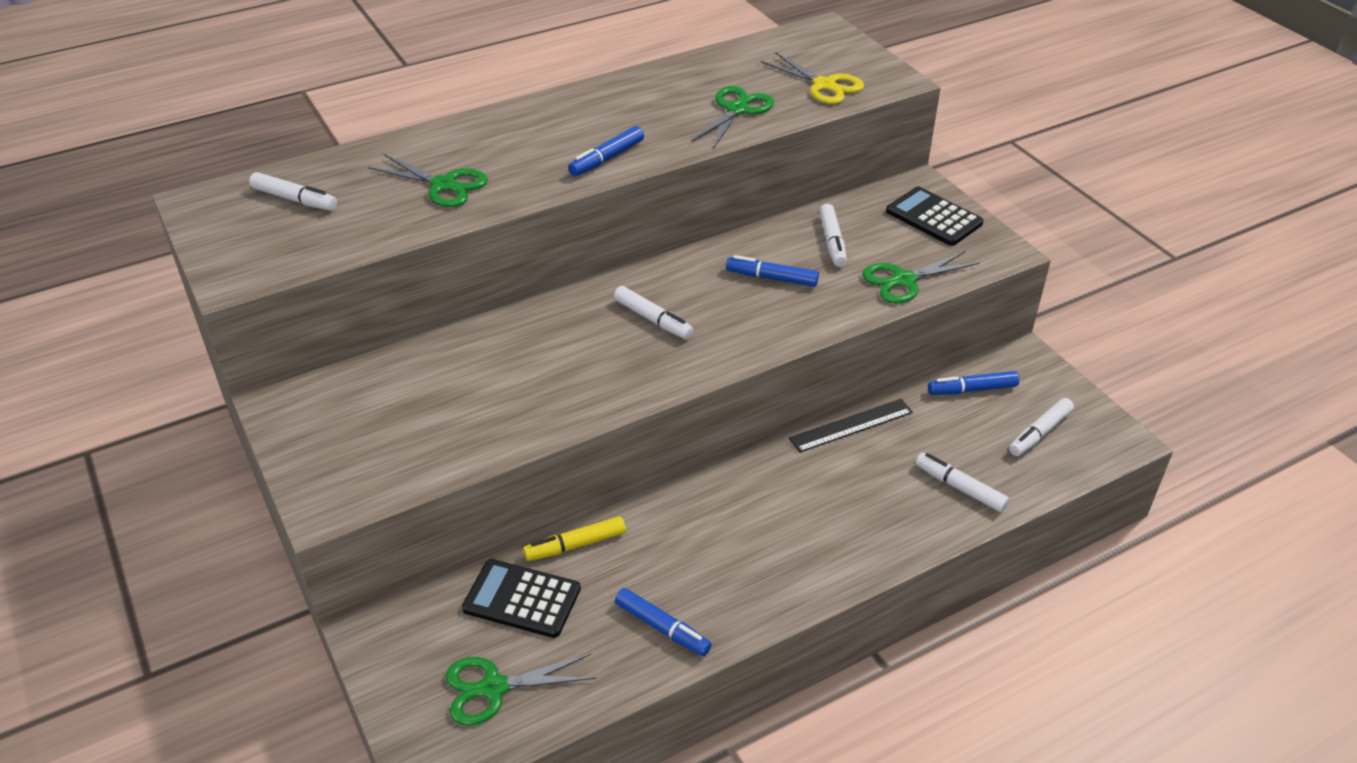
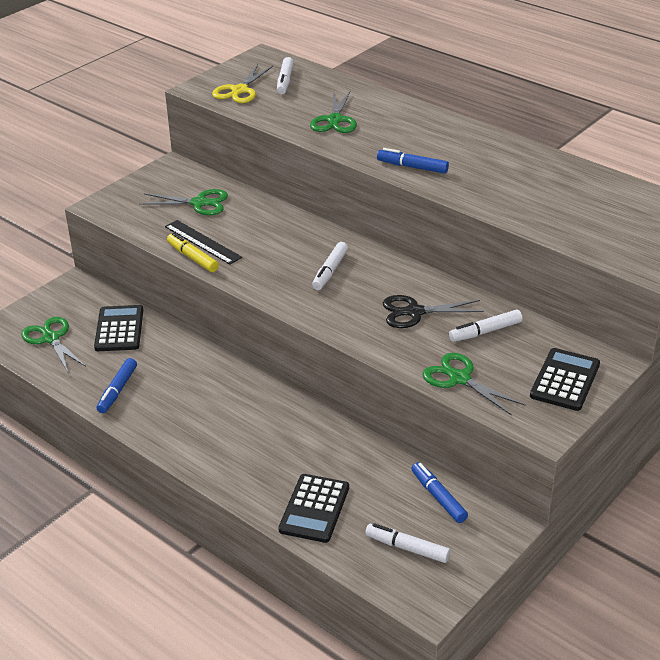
camera: 70 degrees right, 5 degrees down
(576, 545) = (171, 337): yellow marker -> yellow marker (193, 258)
(737, 109) = (527, 203): green scissors -> green scissors (199, 203)
(772, 278) = (414, 312): blue marker -> black scissors
(824, 85) = (605, 235): yellow scissors -> yellow scissors (240, 90)
(851, 425) = (352, 435): black ruler -> black ruler (202, 242)
(960, 488) = (314, 509): white marker -> black calculator

